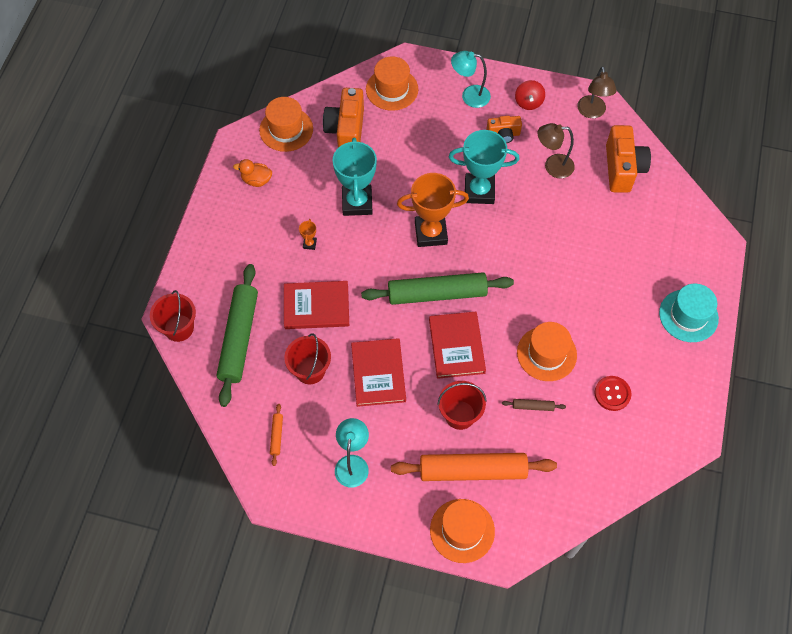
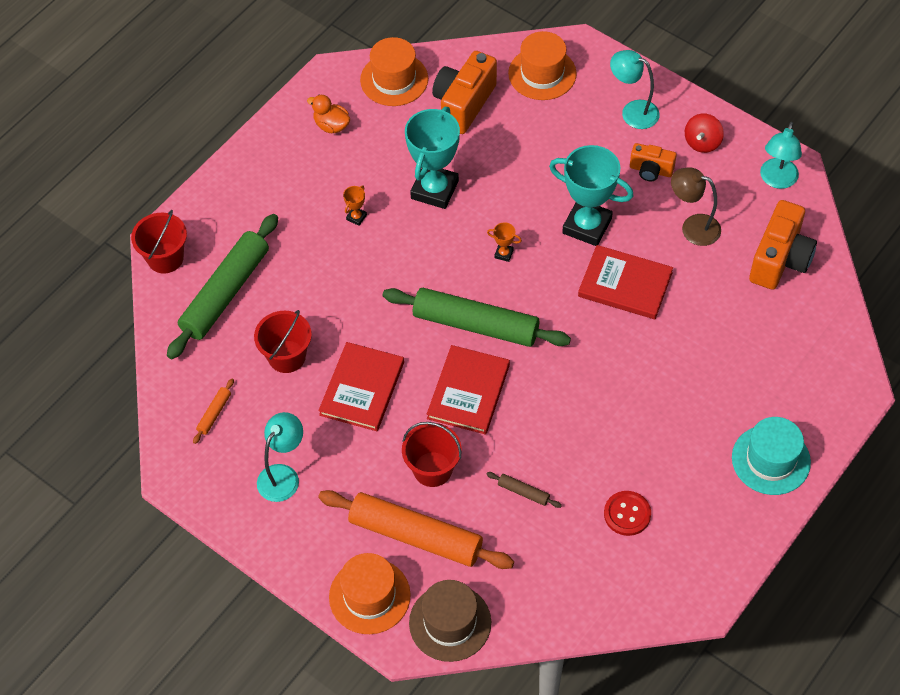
camera: 25 degrees right, 5 degrees down
(316, 306) = (329, 289): red book -> red book (625, 285)
(431, 233) = (504, 254): orange trophy -> orange trophy, size x0.40
(529, 526) = (450, 622): none -> brown hat
(546, 353) = (571, 439): orange hat -> none
(592, 112) = (777, 180): brown lamp -> turquoise lamp

